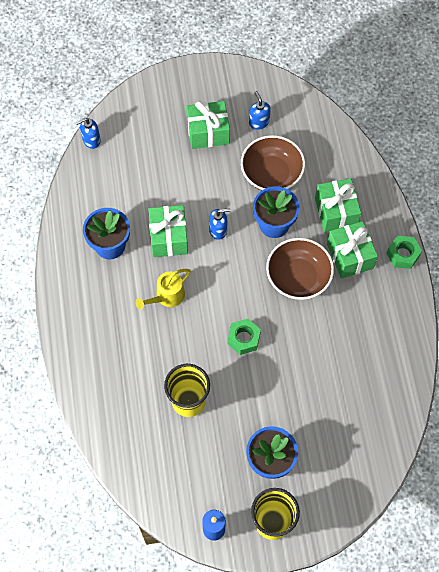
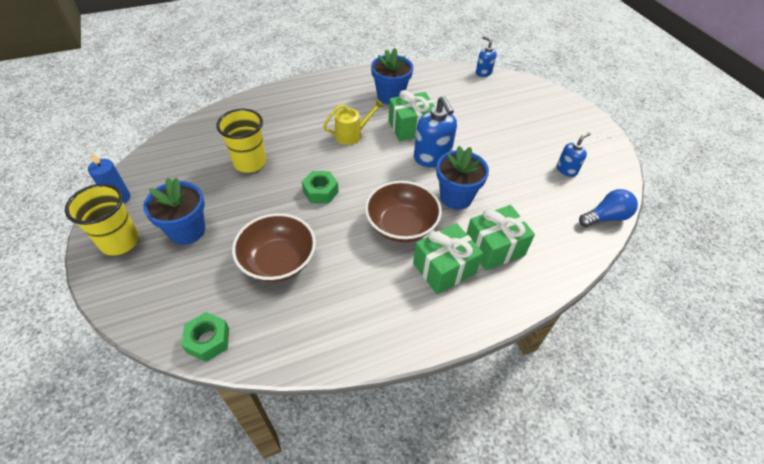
camera: 75 degrees right, 15 degrees down
(167, 296) = (352, 134): yellow watering can -> yellow watering can turned 120 degrees clockwise
(208, 132) = (532, 136): green gift -> none
(218, 230) = (432, 158): blue soap dispenser -> blue soap dispenser, size x1.72
(271, 174) = (513, 187): brown bowl -> brown bowl (278, 261)
(320, 117) = (605, 217): none -> blue light bulb
(403, 255) = (467, 324): green nut -> green nut (208, 340)

